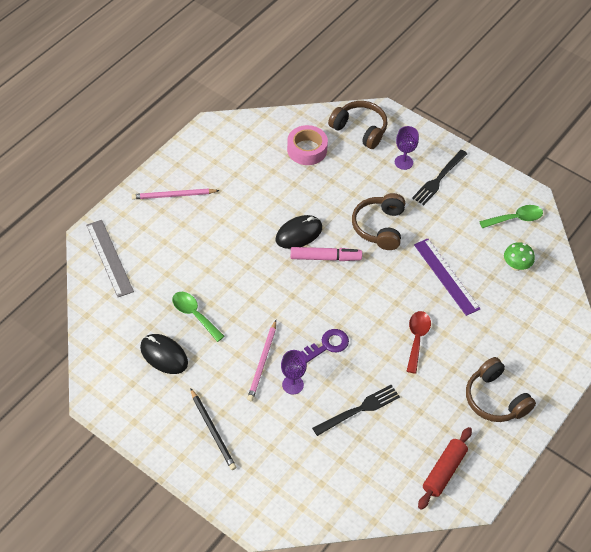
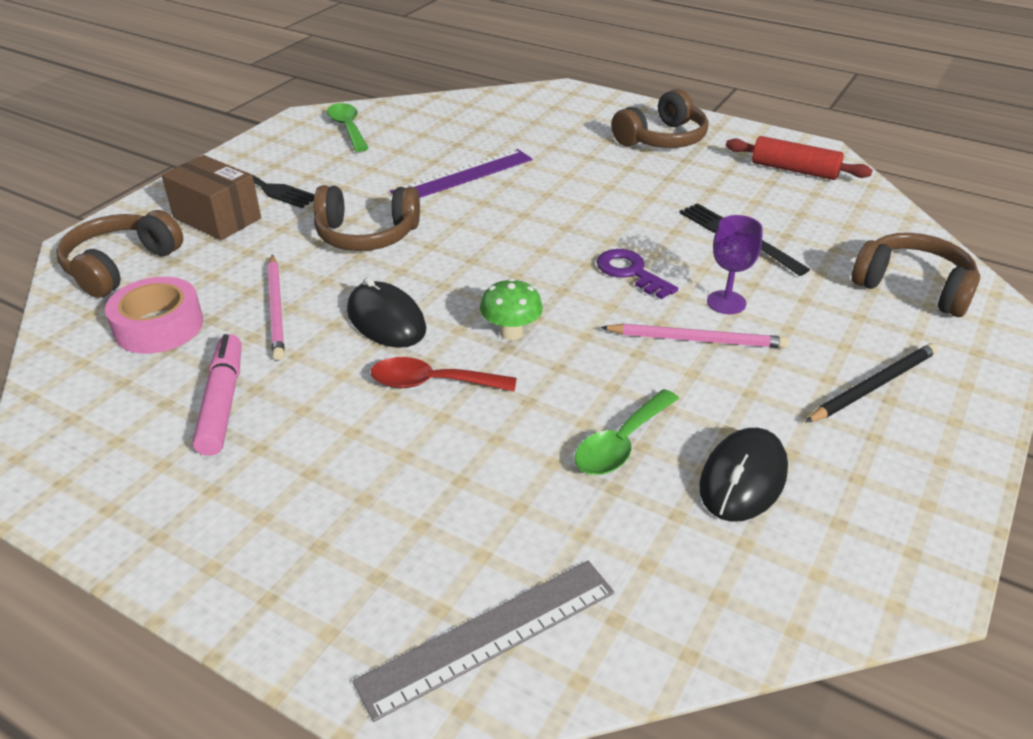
camera: 95 degrees left, 15 degrees down
(173, 195) = (269, 528): pink pencil -> pink pencil (276, 309)
(294, 487) = (913, 287): none -> brown headphones
(325, 258) = (442, 286): pink marker -> pink marker (223, 402)
(403, 162) = (217, 218): purple goblet -> brown box
(417, 338) = (586, 195): red spoon -> red spoon (432, 383)
(516, 266) = (435, 127): green mushroom -> green mushroom (511, 333)

